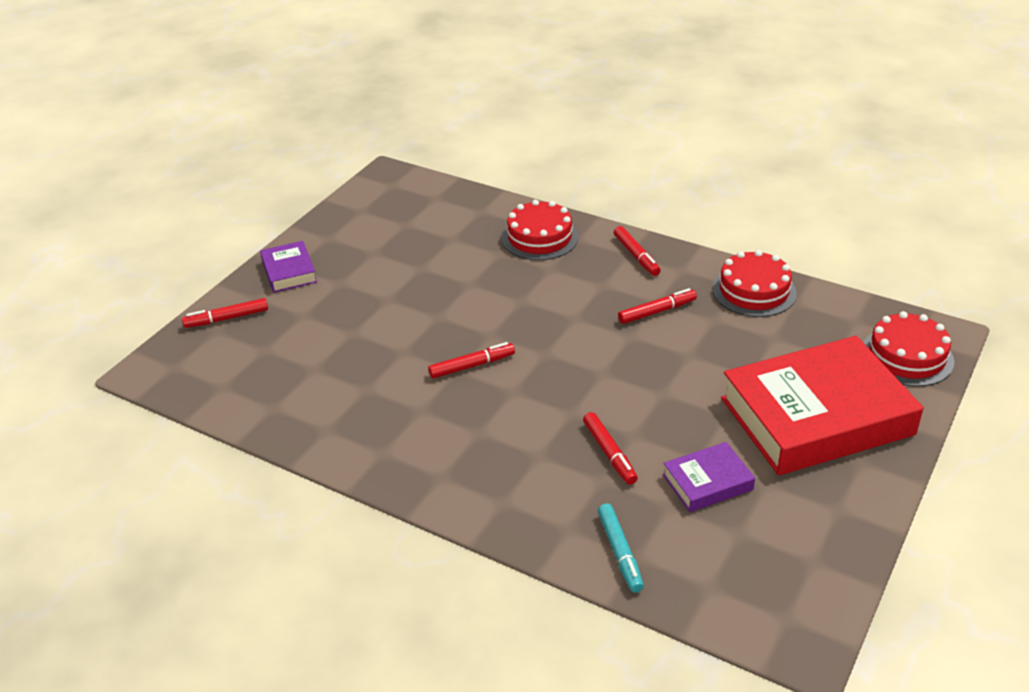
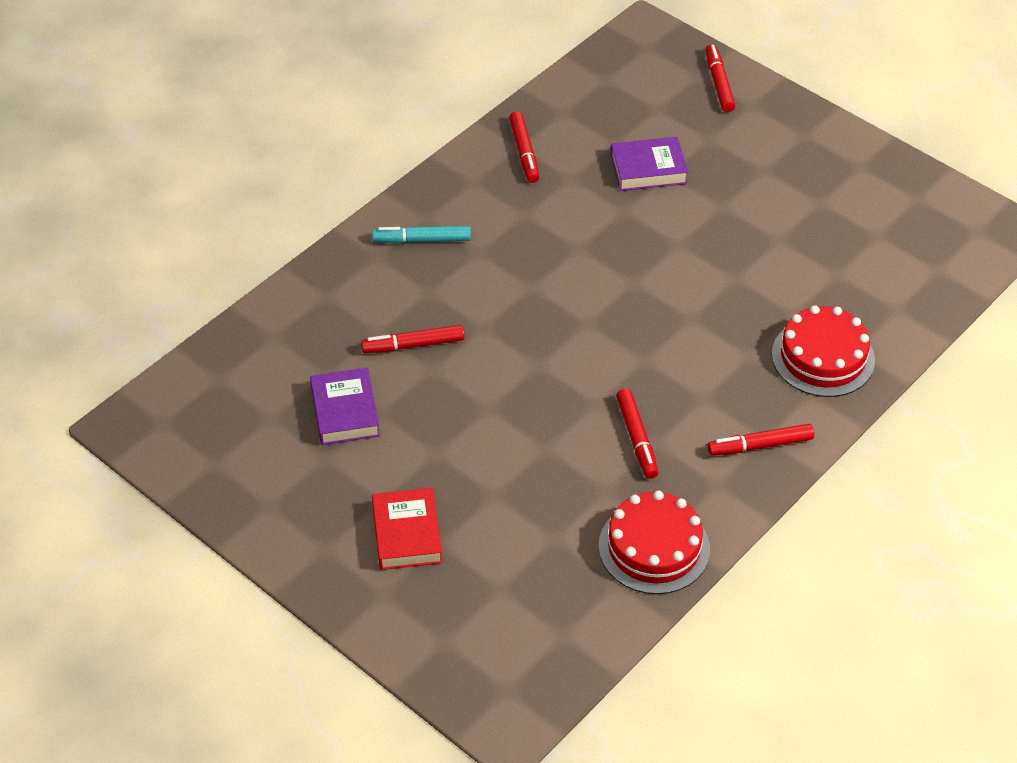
camera: 100 degrees right, 10 degrees up
(289, 271) = (796, 132): purple book -> purple book (648, 169)
(472, 366) = (583, 261): red marker -> red marker (524, 152)
(620, 552) = (284, 326): turquoise marker -> turquoise marker (422, 240)
(816, 416) = (407, 534): red book -> red book, size x0.45
(907, 356) = (479, 663): red cake -> none

